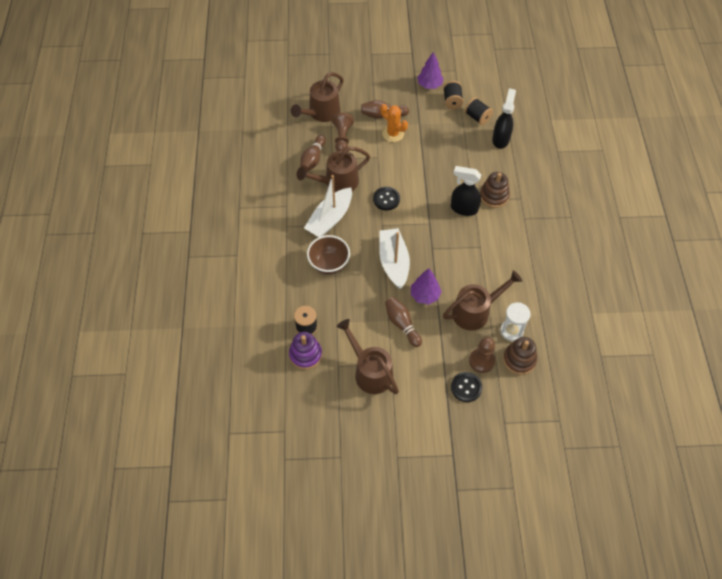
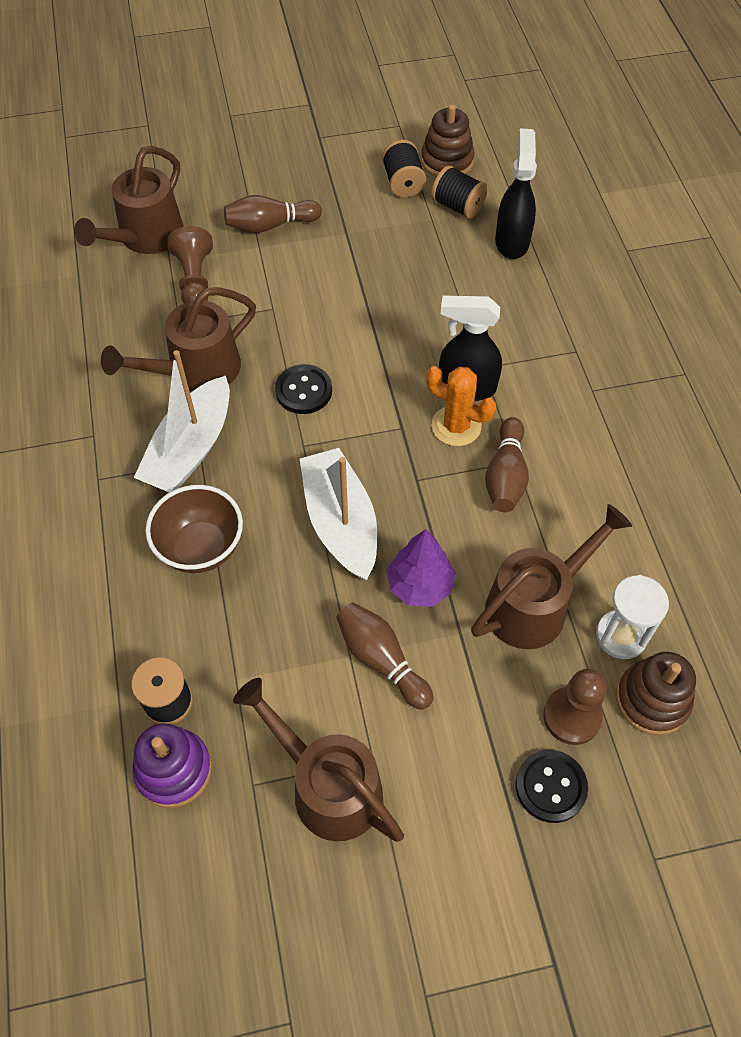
camera: 10 degrees left, 0 degrees up
(313, 159) = (139, 330): brown bowling pin -> brown bowling pin (505, 476)
(393, 133) = (297, 258): orange cactus -> orange cactus (456, 426)
(429, 85) = (353, 158): purple tree -> none
(494, 196) = (522, 353): brown stacking toy -> brown stacking toy (447, 161)

